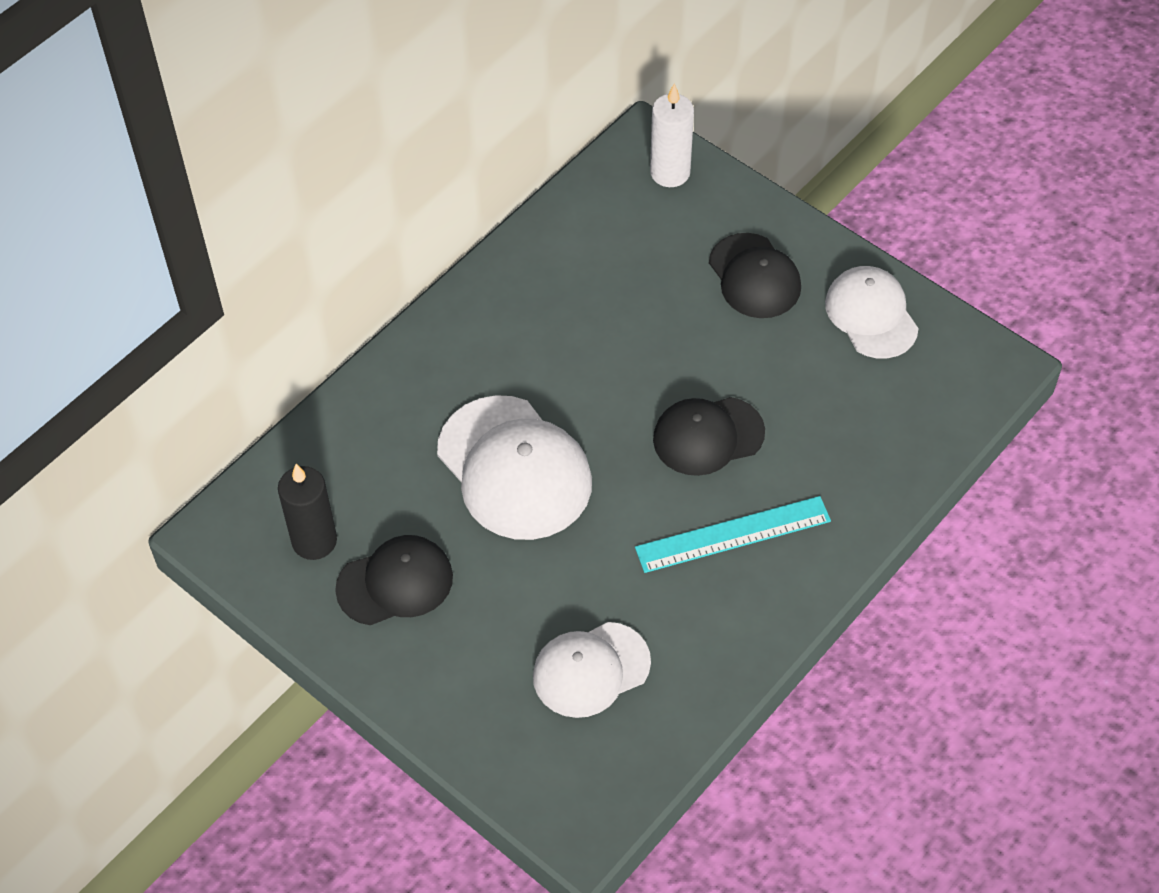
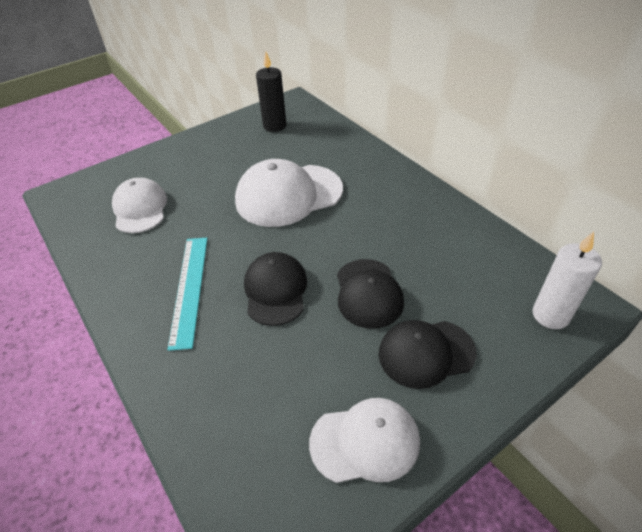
camera: 105 degrees right, 10 degrees down
(395, 583) = (236, 147): black cap -> black cap (368, 293)

